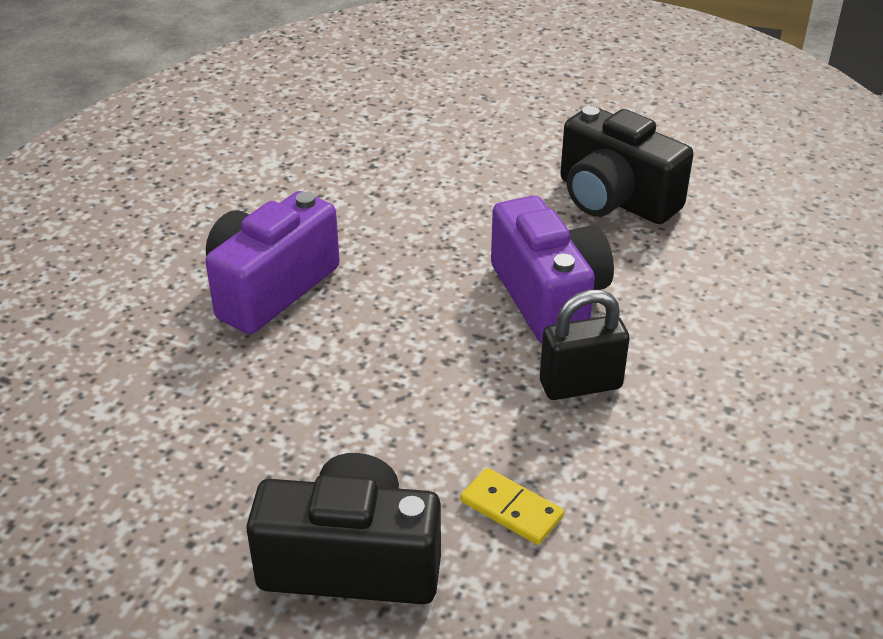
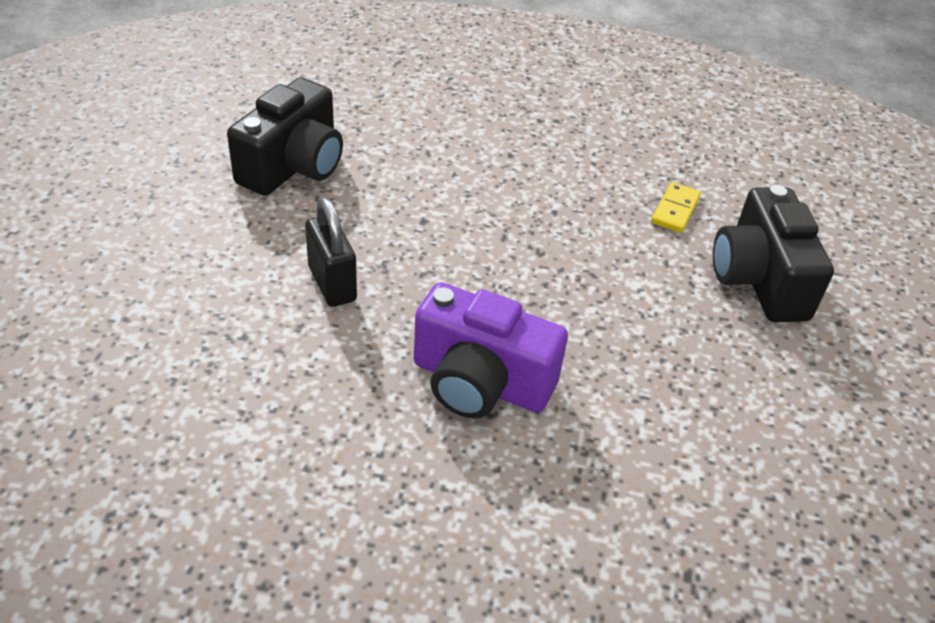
camera: 105 degrees left, 5 degrees up
(549, 297) = (444, 200): purple camera -> none
(580, 385) = (543, 182): black padlock -> black padlock (332, 284)

